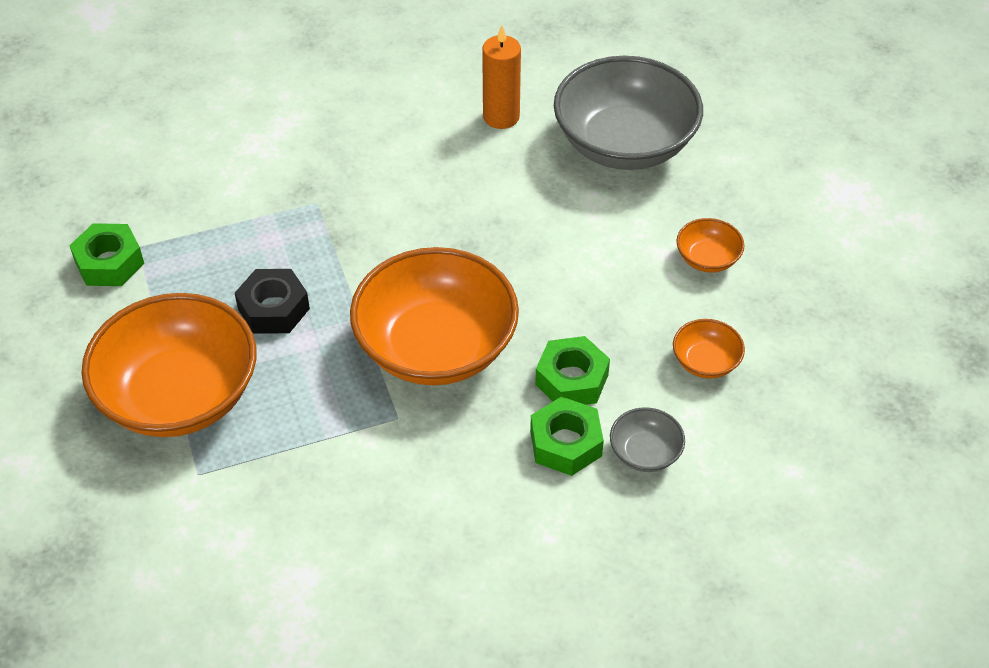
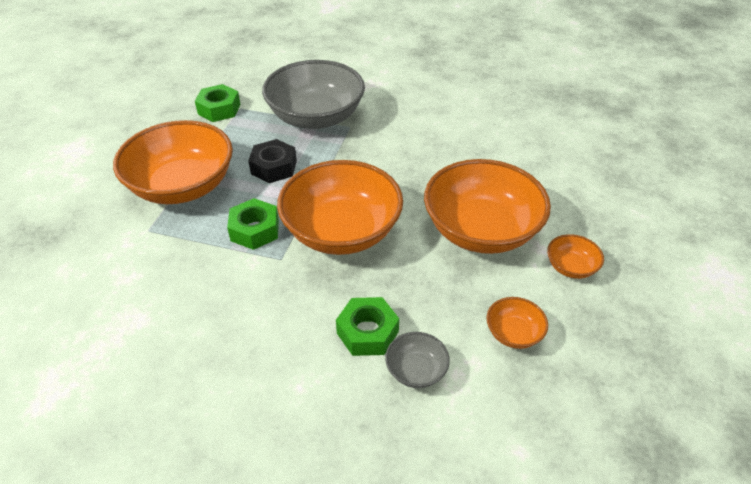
camera: 35 degrees right, 5 degrees down
(501, 117) = (498, 128): orange candle -> none
(571, 379) = (408, 294): green nut -> green nut (255, 230)
(587, 264) = (481, 230): none -> orange bowl
(624, 144) = (567, 174): grey bowl -> grey bowl (316, 117)

